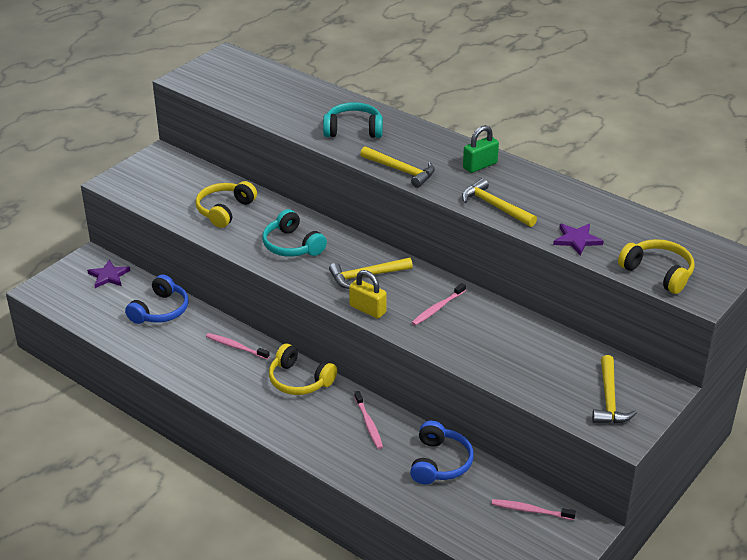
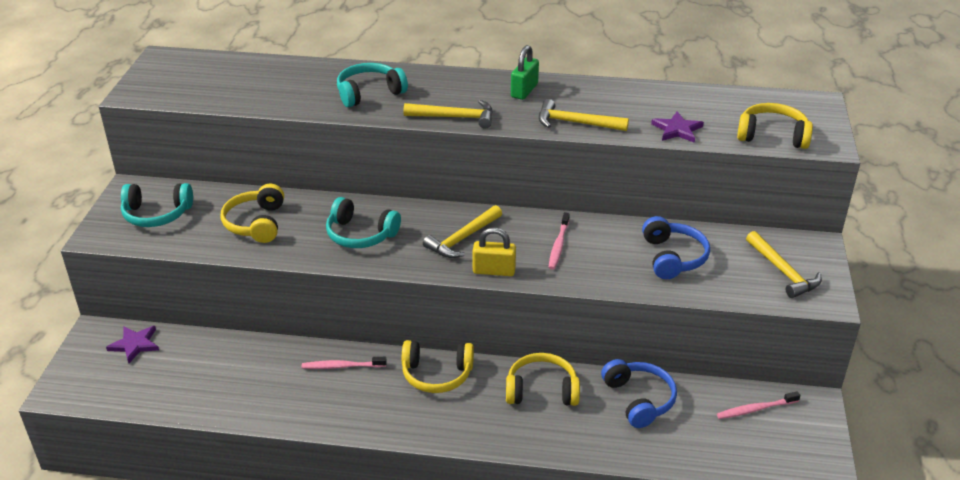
camera: 30 degrees left, 0 degrees up
(160, 310) = (226, 360): blue headphones -> blue headphones (673, 257)
(162, 180) = (157, 214): none -> turquoise headphones
(369, 424) = (541, 390): pink toothbrush -> yellow headphones

